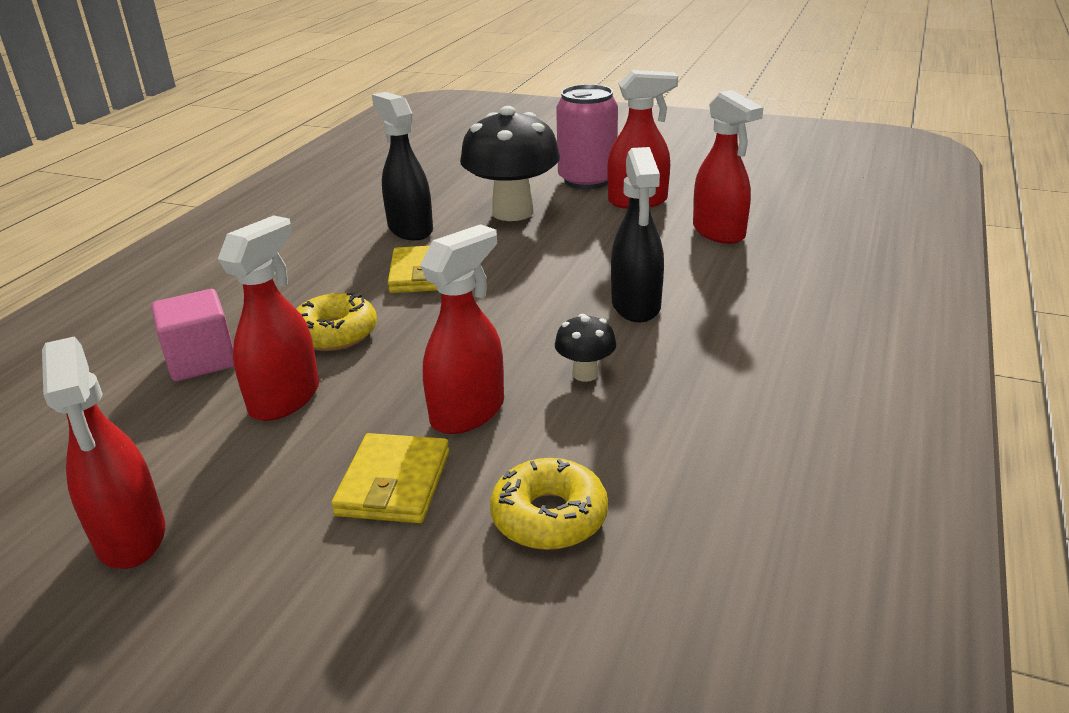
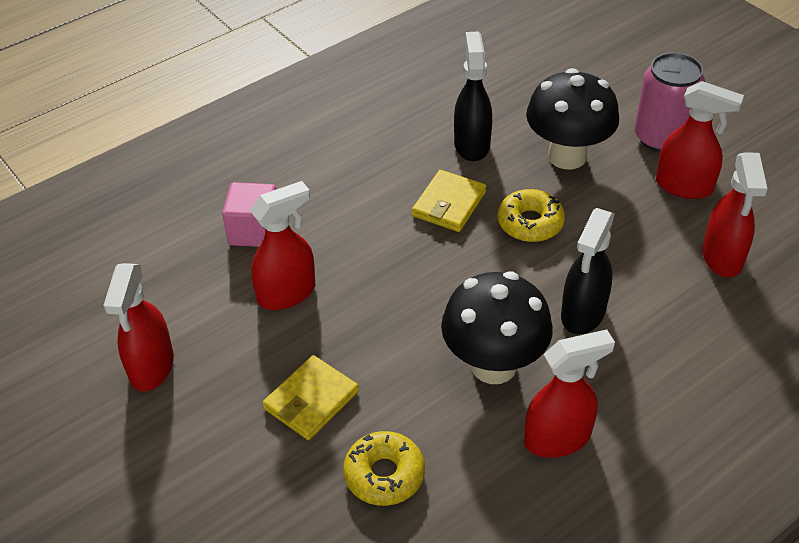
camera: 30 degrees right, 15 degrees up
(335, 333) = (351, 243): yellow donut -> yellow donut (530, 223)
(468, 412) = (392, 362): red spray bottle -> red spray bottle (558, 438)
(585, 374) = (493, 365): black mushroom -> black mushroom, size x2.22

